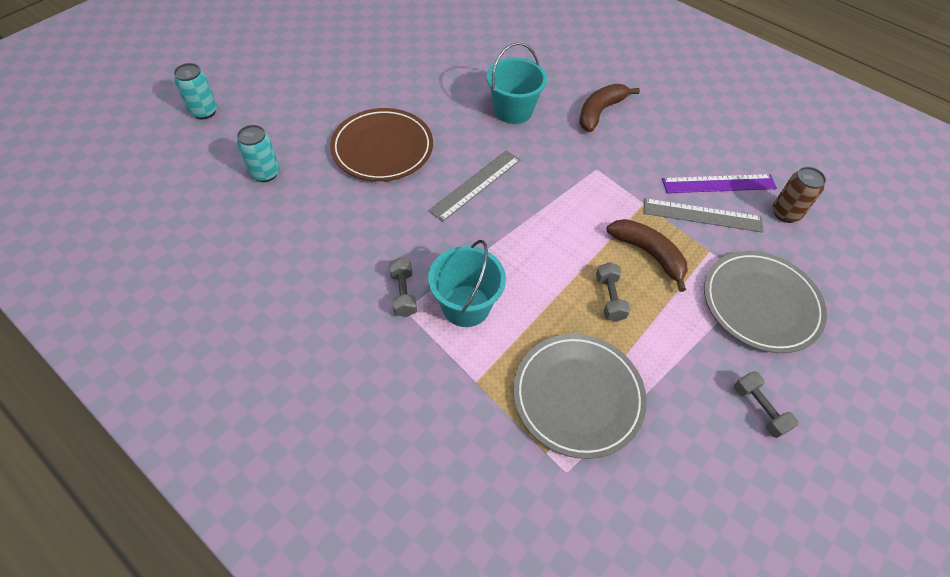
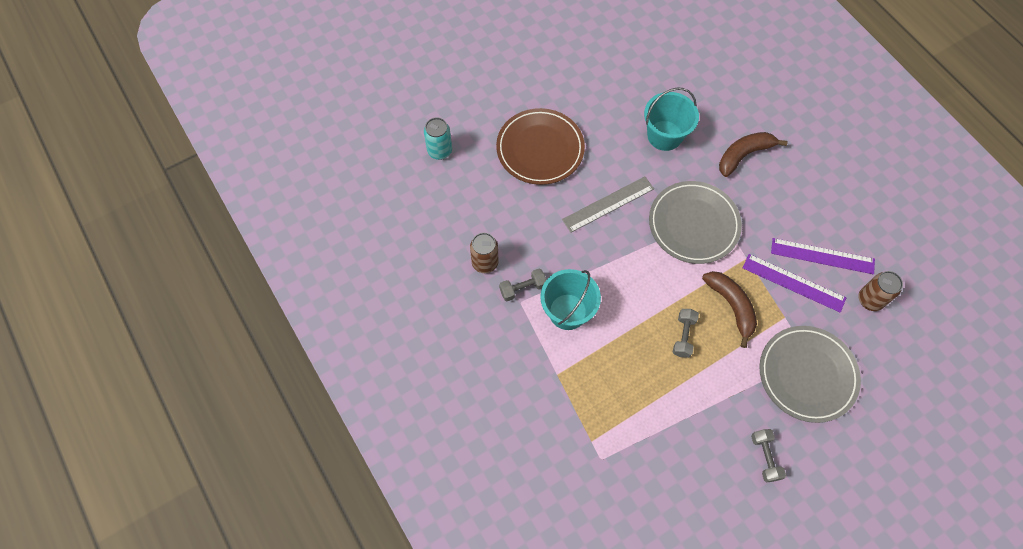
camera: 20 degrees right, 10 degrees up
(204, 111) = (401, 76): turquoise can -> none
(349, 276) = (485, 263): none -> brown can
(403, 294) = (522, 288): grey dumbbell -> grey dumbbell turned 60 degrees clockwise
(578, 396) = (629, 407): grey plate -> grey plate (693, 224)
(702, 215) = (793, 283): grey ruler -> purple ruler

